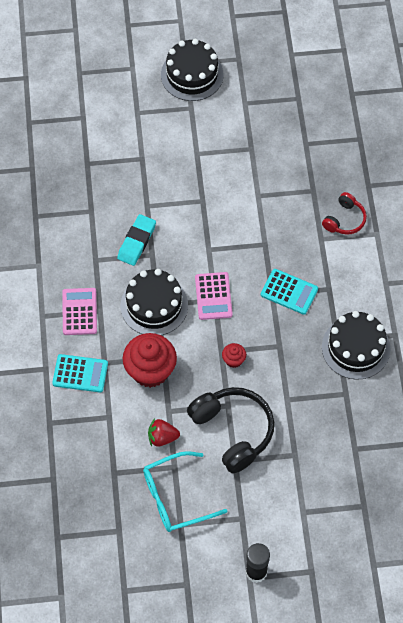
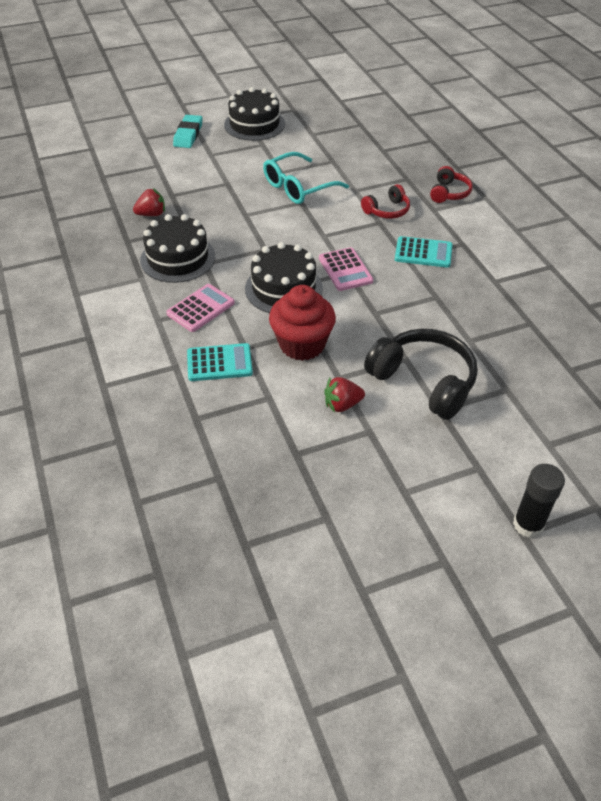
camera: 15 degrees left, 15 degrees down
(63, 186) = (152, 214): none -> red strawberry
(79, 312) = (200, 308): pink calculator -> pink calculator turned 60 degrees clockwise
(136, 242) = (245, 242): turquoise eraser -> turquoise eraser (188, 135)
(175, 497) = (385, 463): turquoise glasses -> turquoise glasses (298, 187)
(233, 360) = (392, 318): red cupcake -> none
(277, 230) = (387, 210): none -> red headphones
(356, 348) = (518, 283): black cake -> black cake (178, 258)

